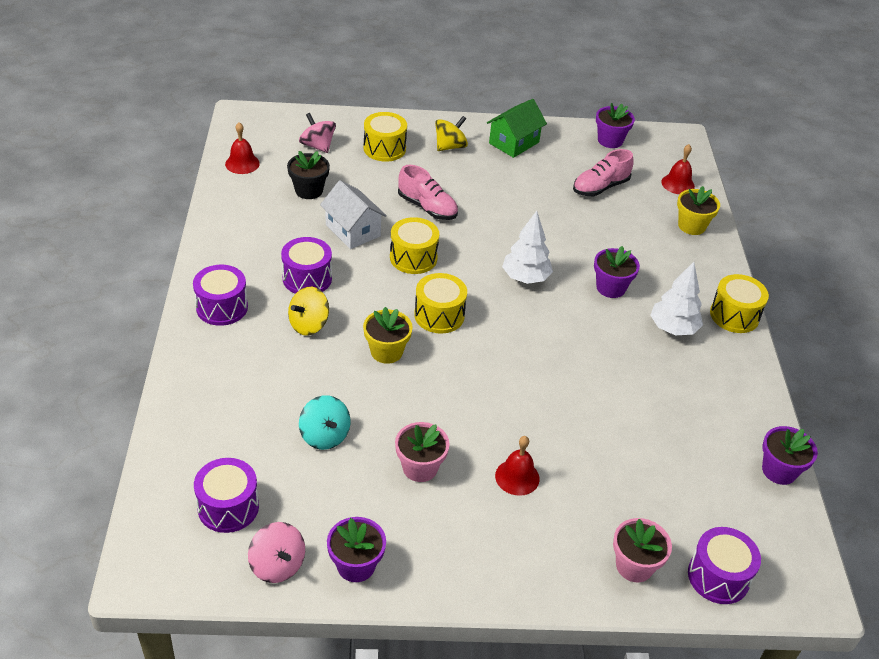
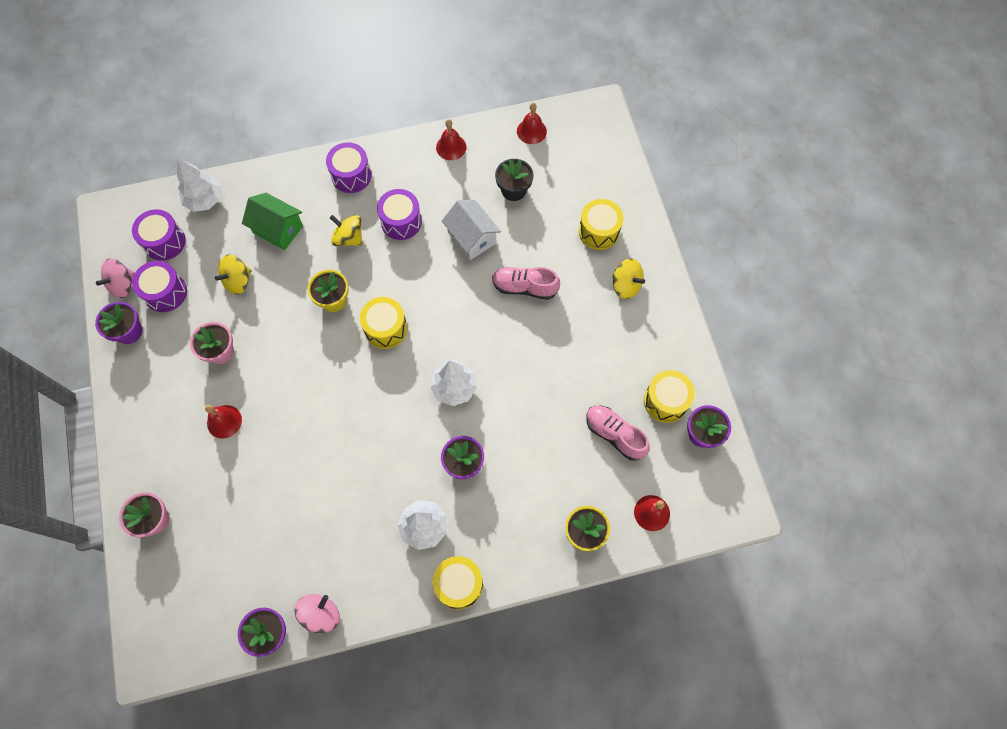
camera: 80 degrees right, 25 degrees up
(182, 453) = (205, 200): none -> white tree
(228, 222) = (451, 147): none -> red bell
(317, 146) = (580, 178): pink spinning top -> pink spinning top (321, 614)
(324, 436) = (238, 281): turquoise spinning top -> yellow spinning top
(353, 230) = (472, 237): white house -> white house turned 75 degrees counterclockwise
(413, 258) = (452, 292): yellow drum -> yellow drum (665, 401)
(427, 207) = (524, 287): pink shoe -> pink shoe turned 75 degrees clockwise
(514, 143) = (657, 341): green house -> green house (278, 229)
(718, 577) = (154, 585): purple drum -> purple drum (165, 292)

